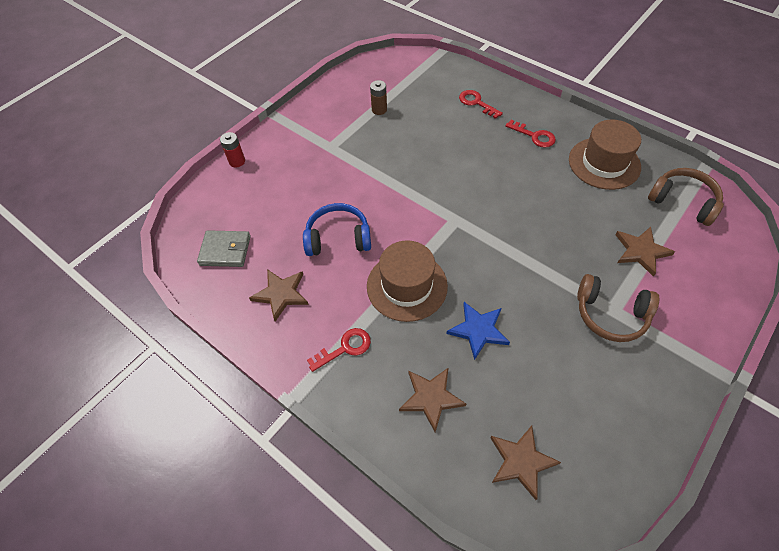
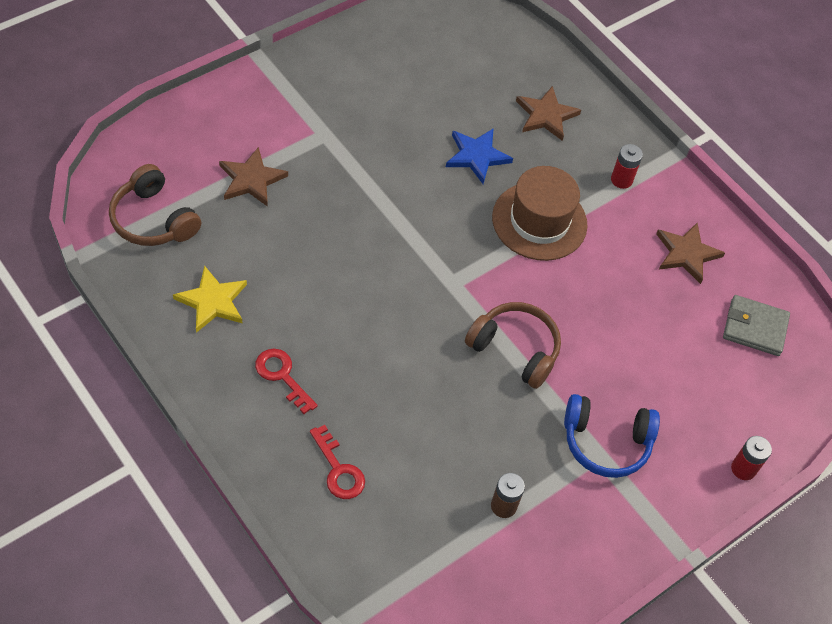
camera: 175 degrees left, 0 degrees up
(338, 238) = (609, 302): blue headphones -> blue headphones (606, 442)
(345, 348) = (621, 180): red key -> red battery
(521, 461) = (482, 52): brown star -> none
(604, 163) = (212, 301): brown hat -> yellow star
(610, 314) = (331, 131): brown headphones -> brown headphones (515, 349)

